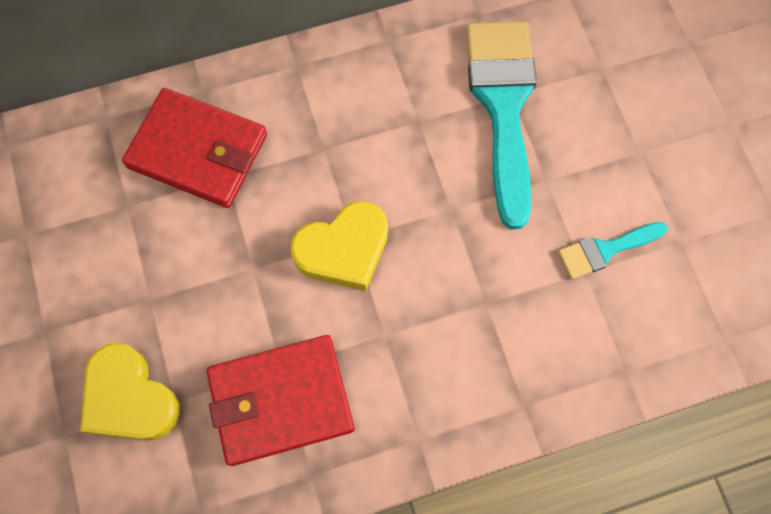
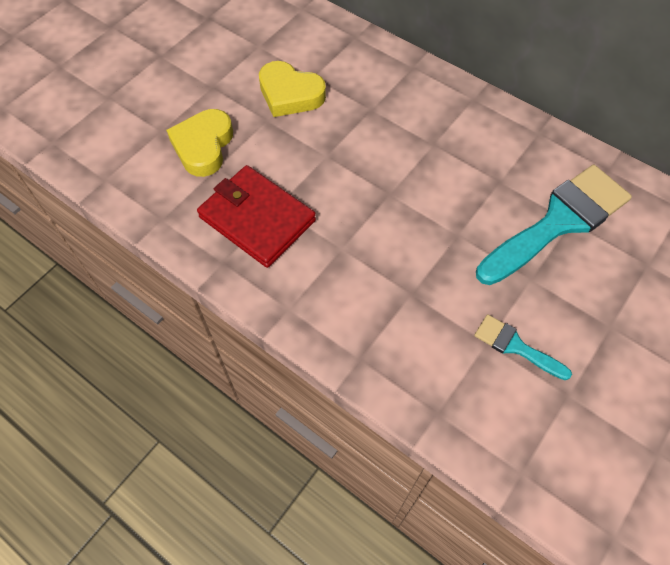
camera: 55 degrees right, 10 degrees down
(198, 151) = (374, 87): red wallet -> none
(343, 249) = (378, 193): yellow heart -> yellow heart (290, 94)

